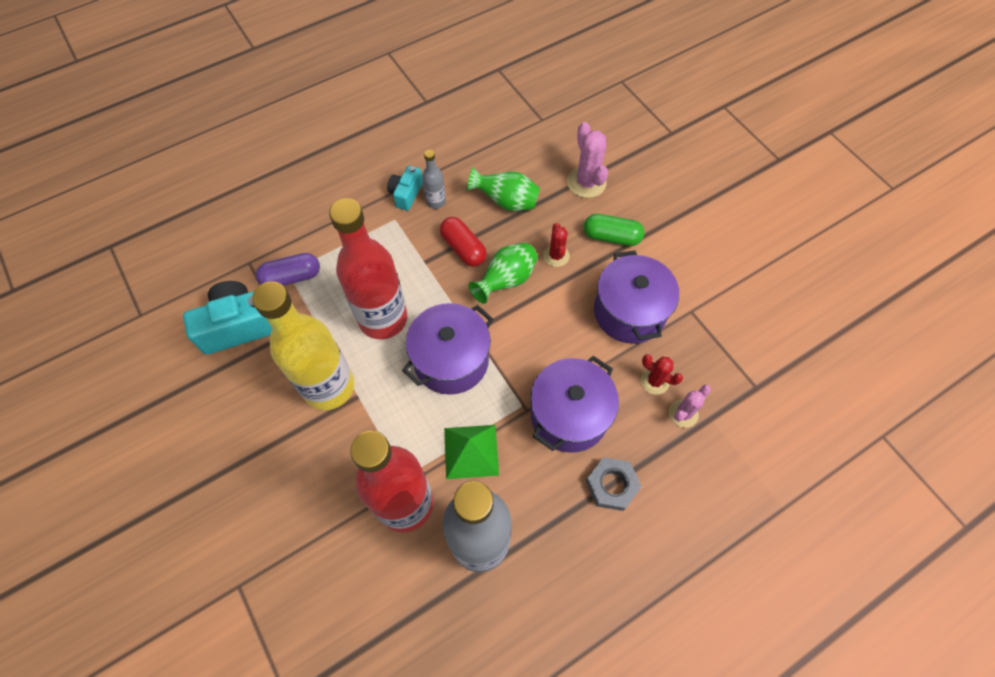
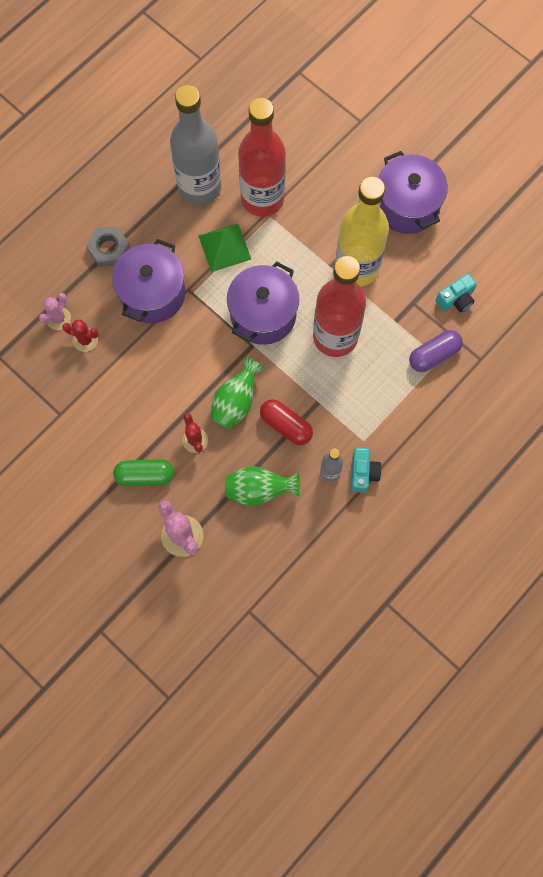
camera: 165 degrees right, 10 degrees up
(240, 326) = (456, 299): turquoise camera -> turquoise camera, size x0.55
(629, 312) = (116, 399): purple pot -> purple pot (407, 206)

